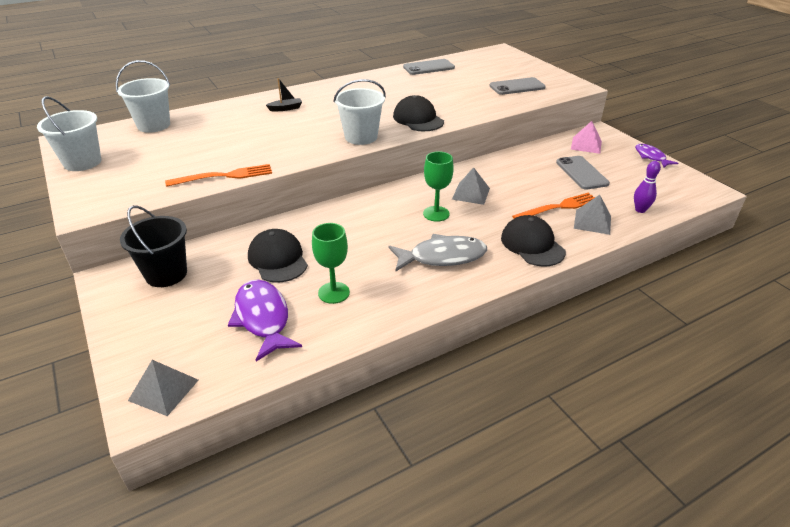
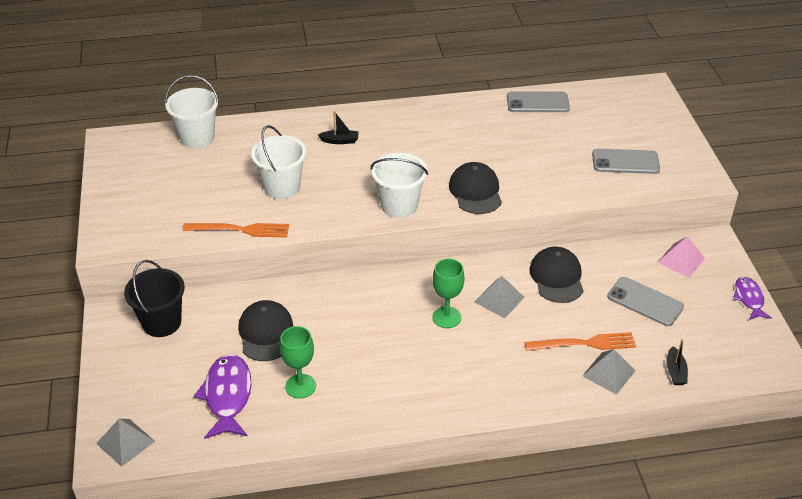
camera: 20 degrees right, 5 degrees up
(82, 162) = (117, 177): white bucket -> white bucket (282, 187)
(442, 257) = (423, 374): grey fish -> none
(532, 245) = (523, 384): black cap -> black cap (557, 277)
(581, 173) = (645, 302): grey phone -> grey phone turned 60 degrees counterclockwise
(640, 210) = (675, 371): purple bowling pin -> black boat

